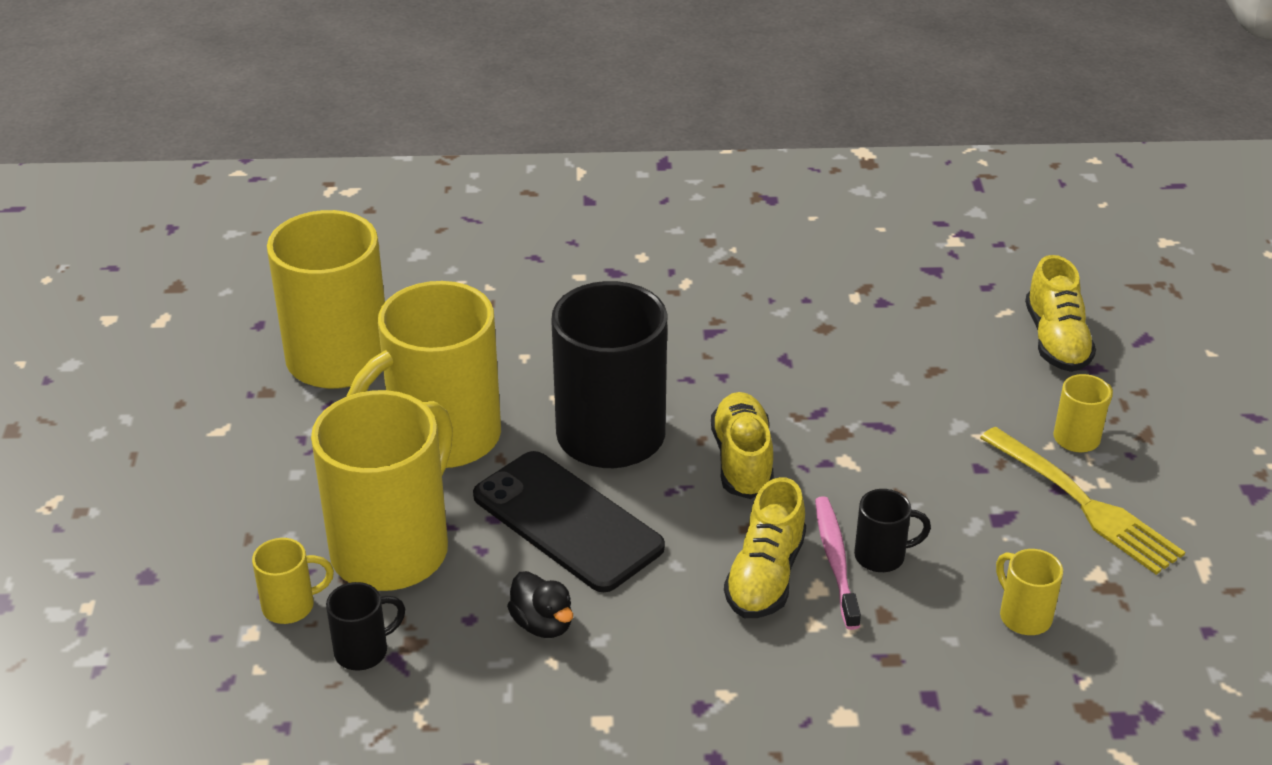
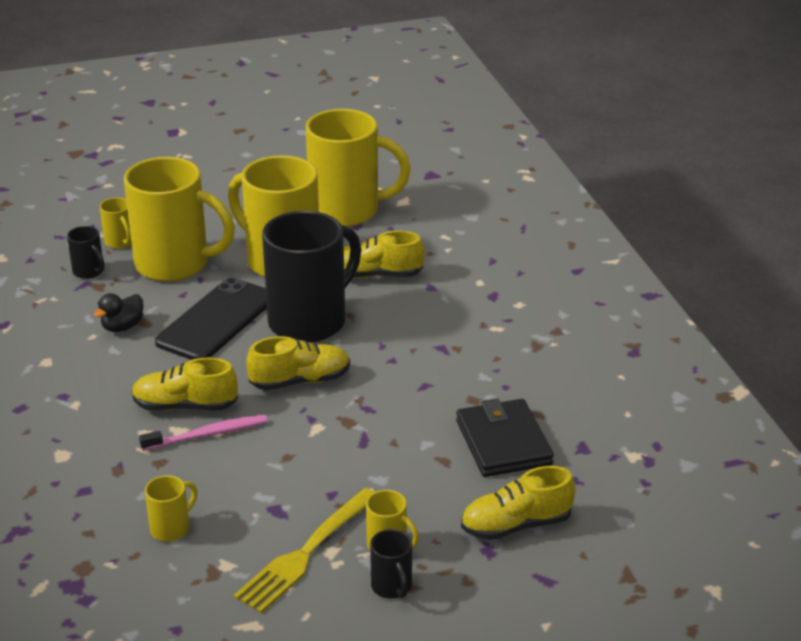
camera: 75 degrees right, 5 degrees down
(522, 357) = (376, 275): none -> yellow shoe
(882, 556) = (218, 455): black mug -> black mug (392, 587)
(912, 321) = (503, 443): none -> black wallet

